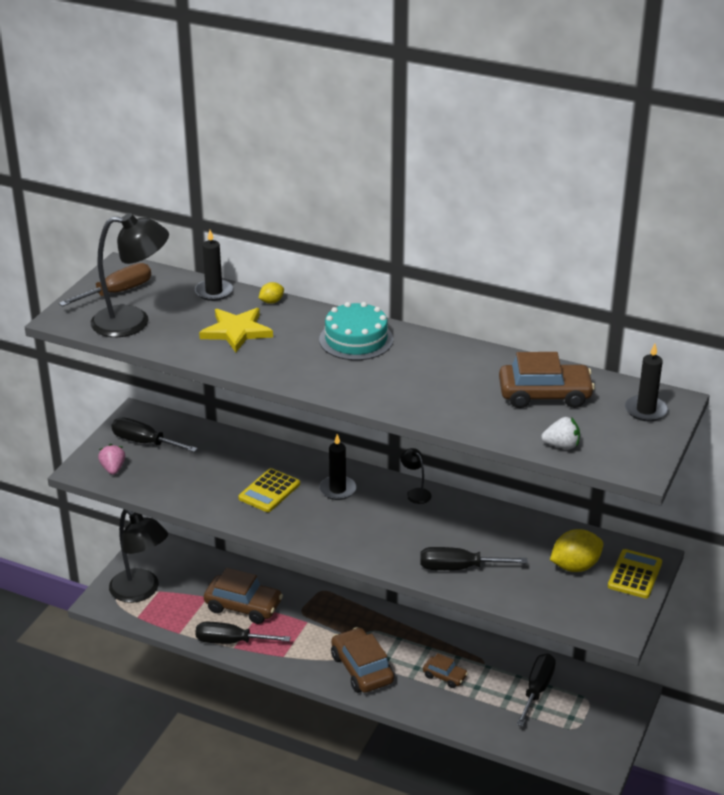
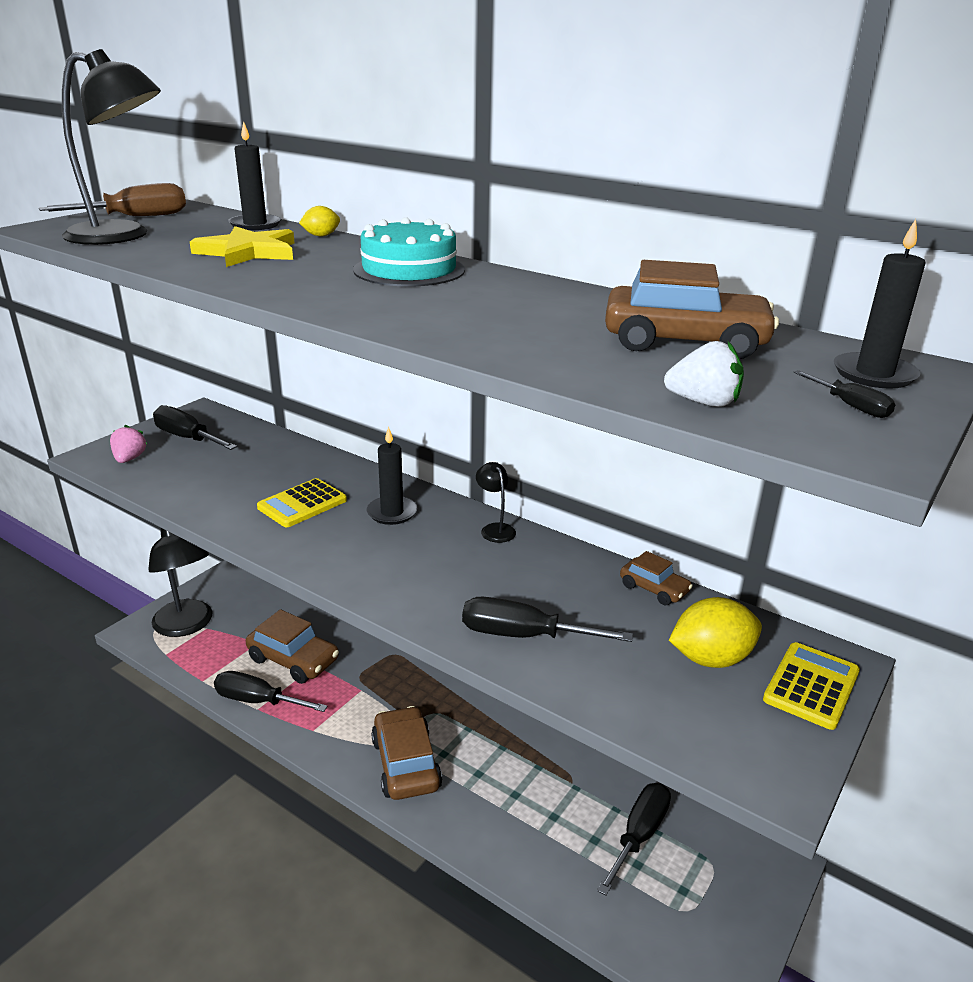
camera: 10 degrees right, 5 degrees down
(444, 676) = (513, 792): brown car -> brown car (654, 589)
(633, 438) = (850, 406): none -> black screwdriver

